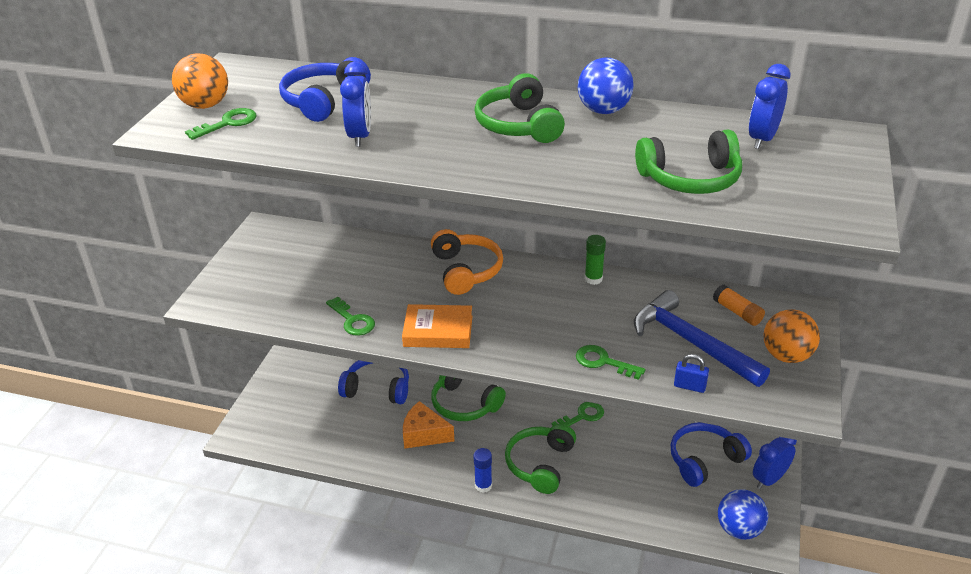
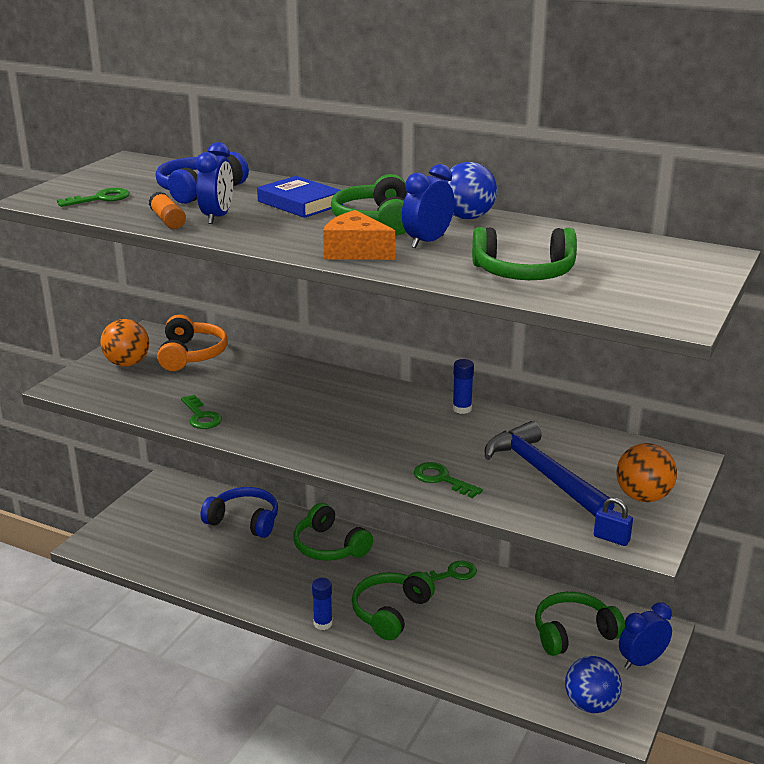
camera: 10 degrees right, 10 degrees down
(205, 105) = (87, 185): orange ball -> orange ball (127, 364)
(424, 434) = (277, 568): orange cheese -> orange cheese (355, 251)
(433, 108) = (300, 203): none -> blue book
(438, 331) = (282, 434): orange book -> none
(466, 271) = (333, 388): orange headphones -> orange headphones (191, 355)
(593, 279) = (462, 409): green glue stick -> blue glue stick
(689, 386) = (525, 510): blue padlock -> blue padlock (611, 538)
(704, 460) = (573, 633): blue headphones -> green headphones
(737, 312) = (605, 453): orange glue stick -> orange glue stick (168, 220)
(762, 139) = (618, 250): blue clock -> blue clock (427, 242)

